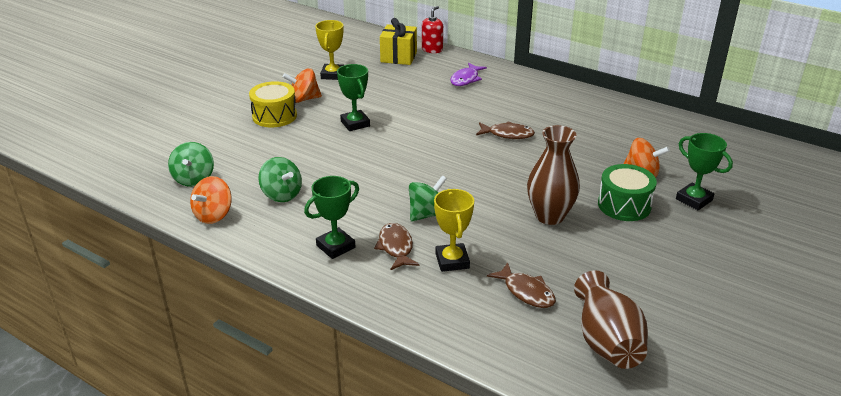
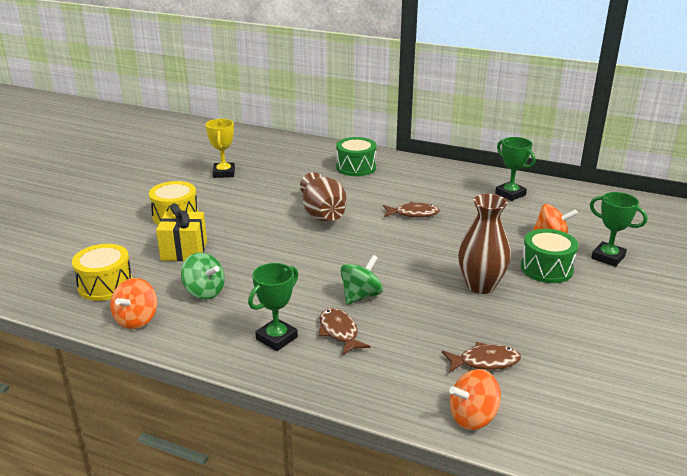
camera: 10 degrees left, 5 degrees down
(194, 179) = (105, 285): green spinning top -> yellow drum
(304, 99) = (201, 198): orange spinning top -> orange spinning top (473, 417)
(355, 124) = (260, 216): green trophy -> green trophy (510, 194)
(398, 57) = (284, 152): yellow gift -> yellow gift (184, 251)
(432, 49) = (315, 143): red soap dispenser -> none
(452, 261) = (400, 339): yellow trophy -> none
(466, 79) = (356, 167): purple fish -> green drum
(526, 292) = (485, 362): brown fish -> brown fish turned 45 degrees counterclockwise
(606, 341) = (581, 401): brown vase -> brown vase (323, 214)

